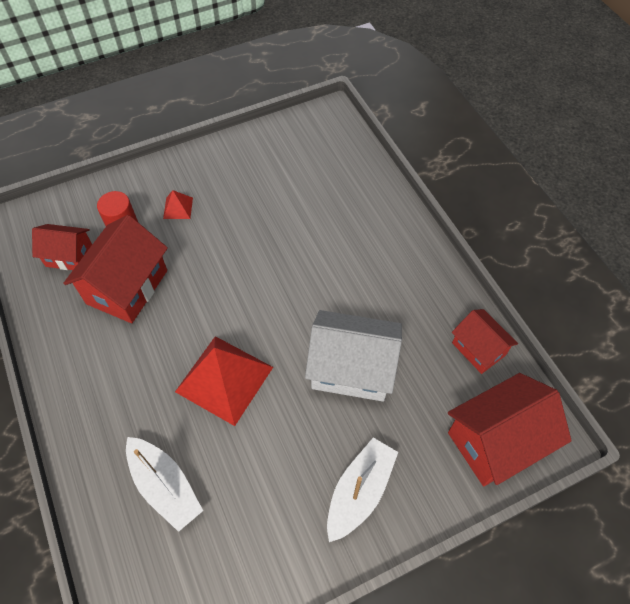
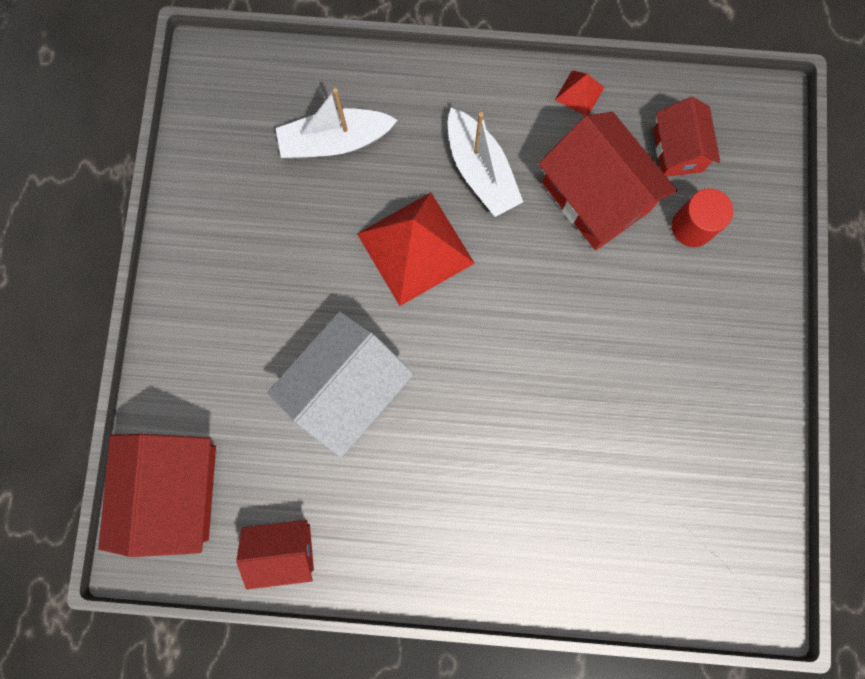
camera: 120 degrees right, 20 degrees up
(69, 256) = (677, 150): red house -> red house turned 45 degrees counterclockwise
(178, 208) = (689, 304): red pyramid -> red pyramid (579, 93)
(359, 491) = (216, 318): white boat -> white boat (480, 171)

